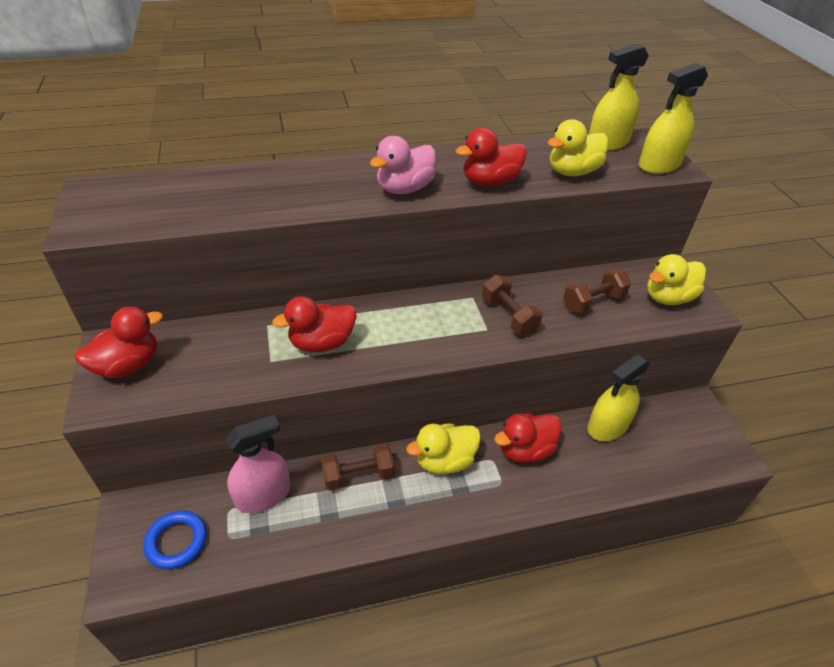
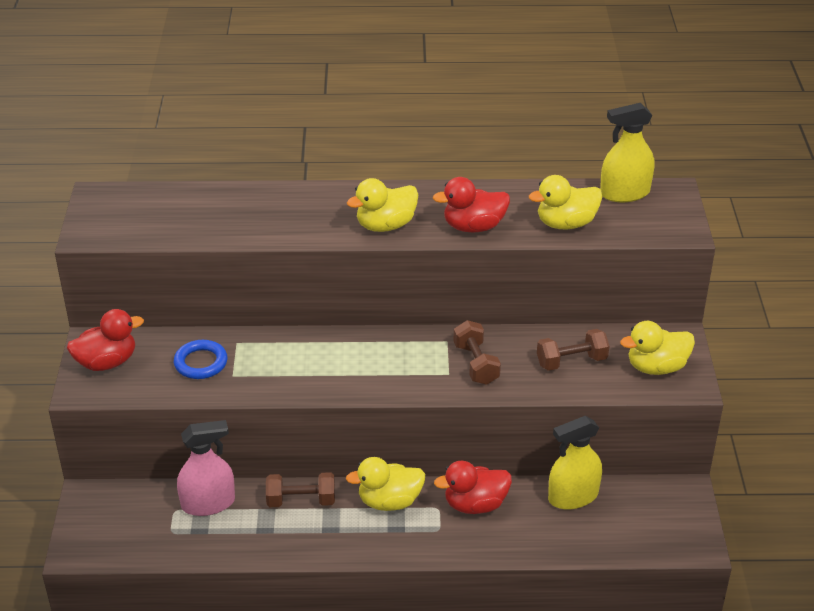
camera: 15 degrees right, 5 degrees down
(176, 541) = (125, 527): blue ring -> blue ring (201, 363)
(321, 343) = (283, 365): red duck -> none
(404, 189) = (385, 225): pink duck -> yellow duck
(659, 165) = (665, 225): yellow spray bottle -> none

